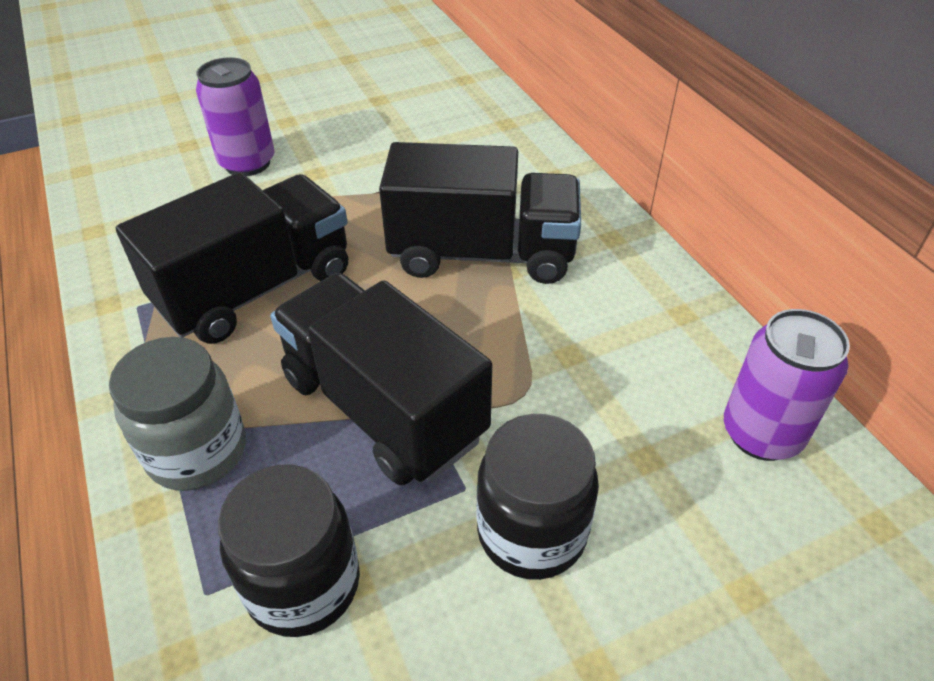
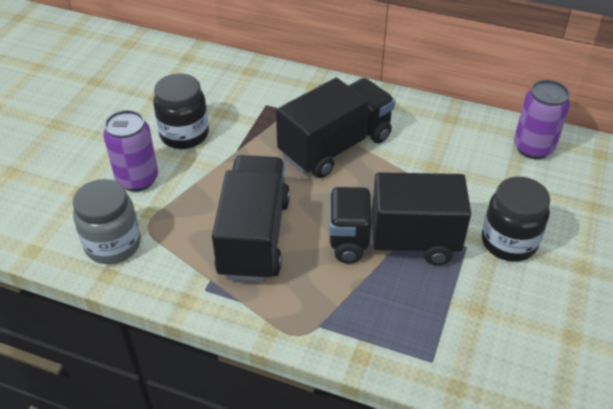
camera: 45 degrees left, 0 degrees up
(197, 451) = (344, 320): grey jar -> grey jar (113, 244)
(303, 584) = (461, 326): black jar -> black jar (184, 134)

